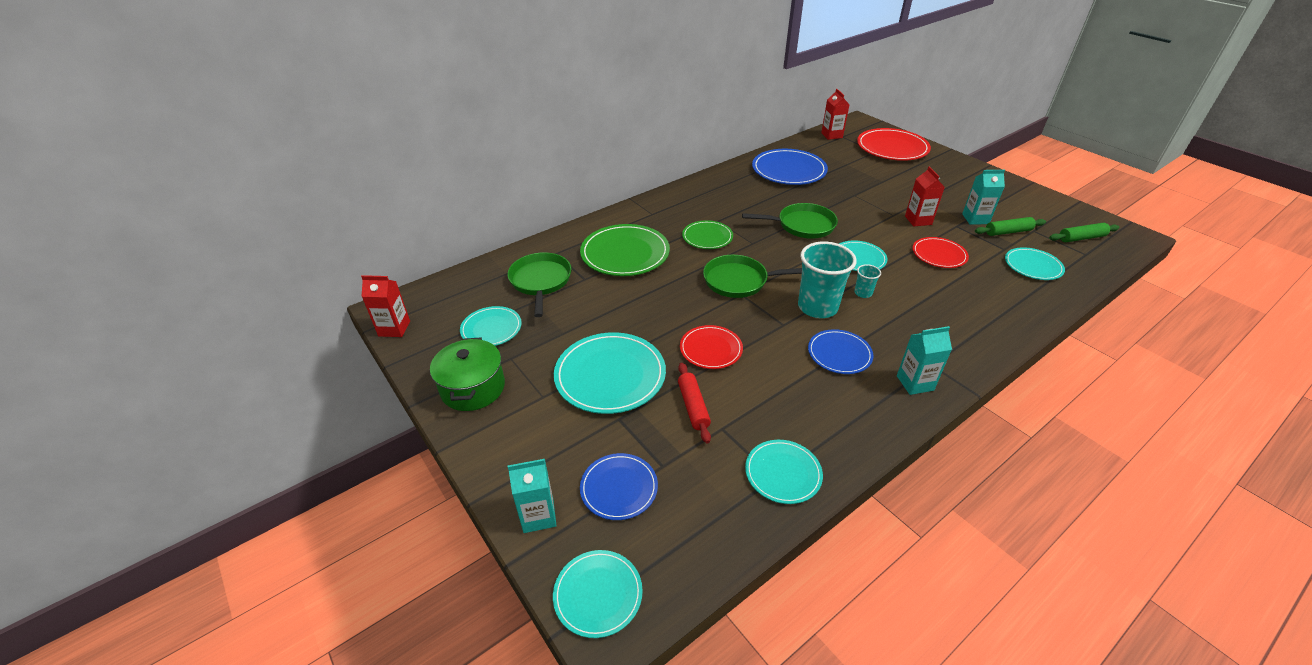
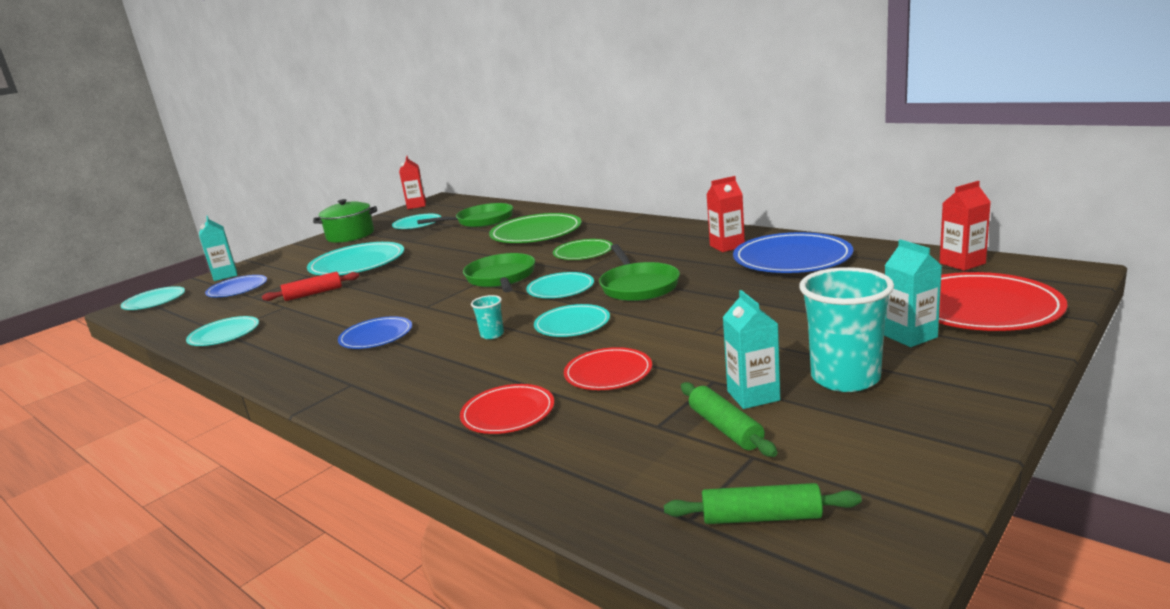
camera: 80 degrees right, 20 degrees down
(711, 349) = (388, 286): red plate -> red plate (508, 412)
(817, 307) = (459, 316): turquoise cup -> turquoise cup (845, 378)
(915, 383) = (321, 377): turquoise carton -> turquoise carton (910, 336)
(918, 220) = (708, 350): red carton -> red carton (727, 246)
(1033, 266) = (610, 454): turquoise plate -> turquoise plate (560, 288)
(1081, 238) = (761, 517): green rolling pin -> green rolling pin turned 60 degrees counterclockwise

